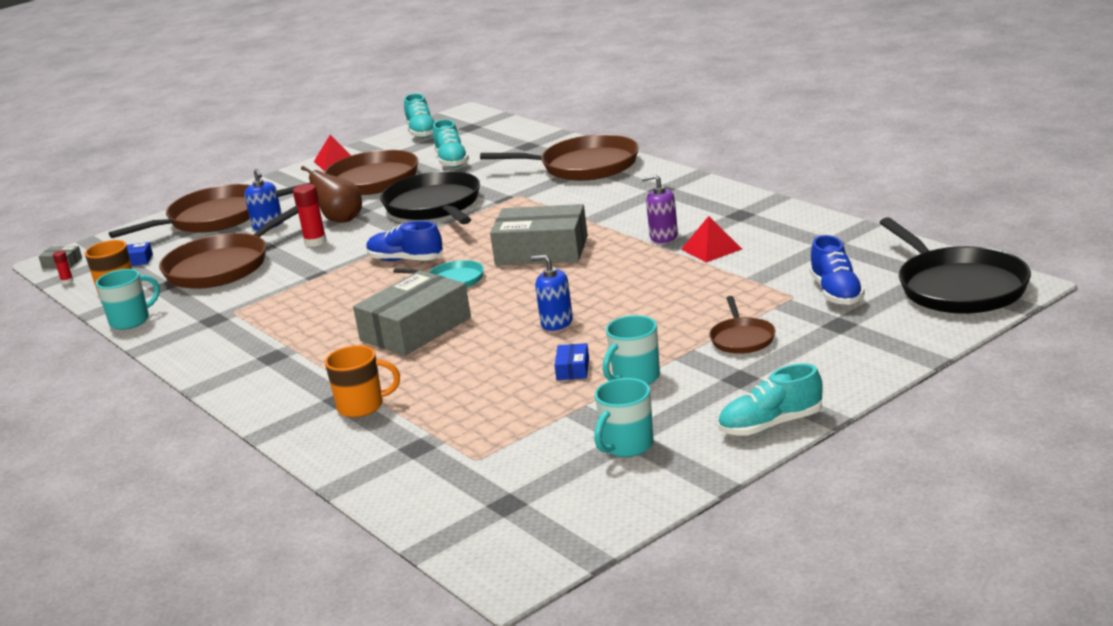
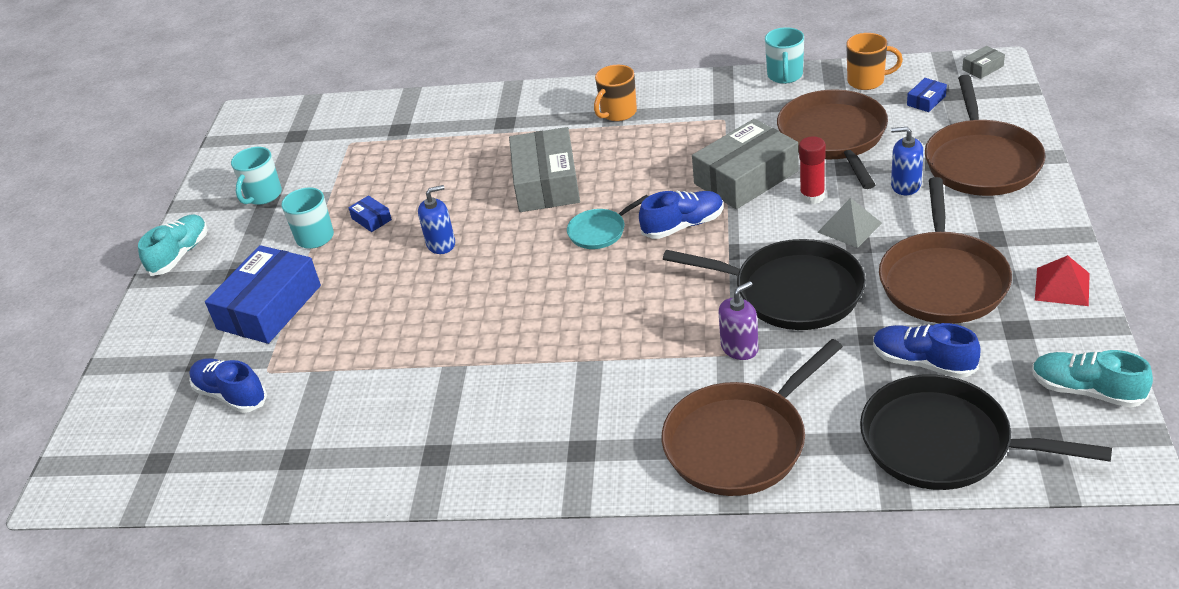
camera: 135 degrees right, 15 degrees up
(67, 281) = (928, 63): red glue stick -> none
(341, 219) = (849, 227): brown pear -> grey pyramid
(362, 406) = (479, 127): orange mug -> orange mug (618, 113)
(451, 161) = (923, 362): turquoise shoe -> blue shoe
(541, 250) = (574, 300): grey box -> grey box (746, 177)
(627, 446) = (263, 195): turquoise mug -> turquoise mug turned 150 degrees counterclockwise
(663, 236) = (478, 379): purple soap dispenser -> purple soap dispenser (739, 348)
(711, 249) = (408, 388): red pyramid -> none
(742, 338) = (269, 307): brown pan -> blue box
(958, 287) = (120, 461): black pan -> black pan (944, 443)

